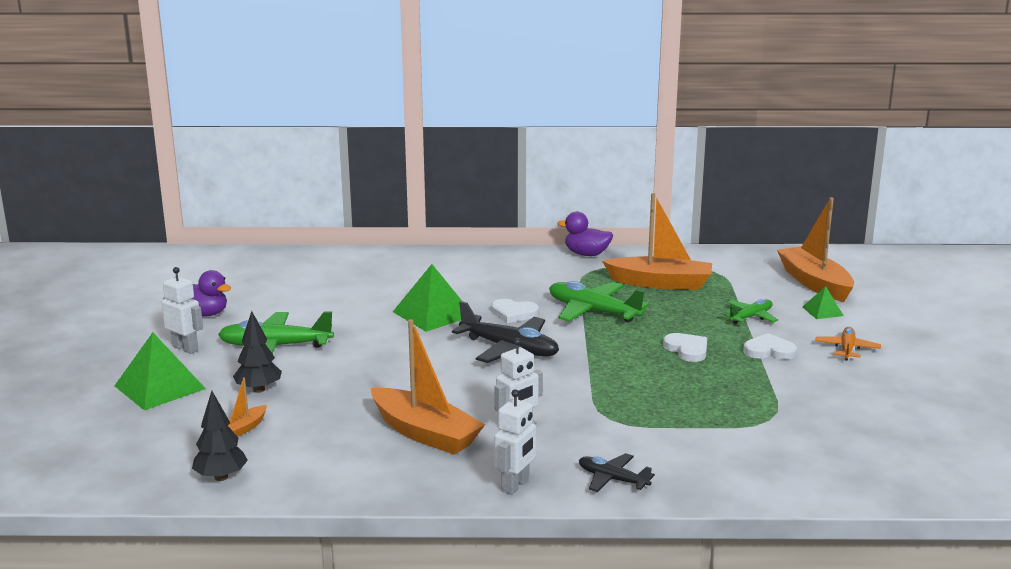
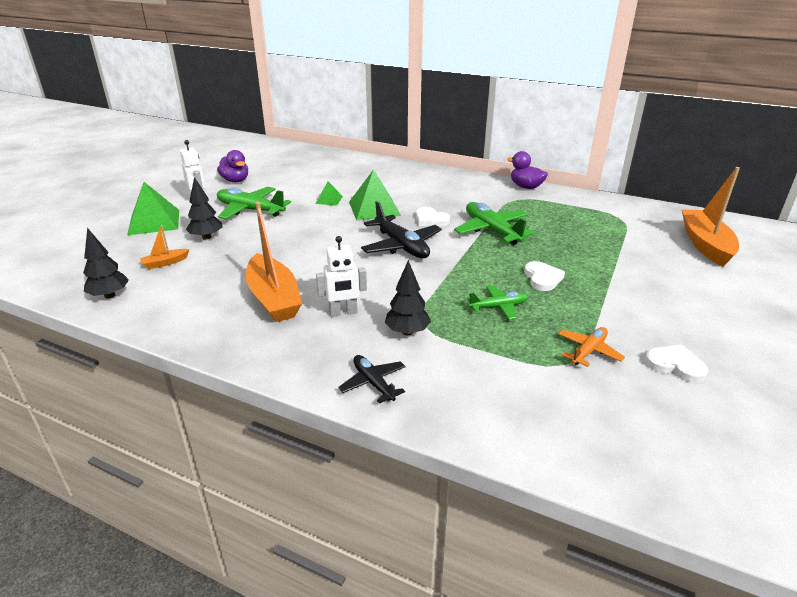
camera: 25 degrees right, 10 degrees up
(515, 485) = (291, 364): white robot -> none
(601, 429) = (407, 332): none -> black tree
(660, 283) = (566, 219): orange boat -> none
(751, 317) = (622, 262): green plane -> green plane (499, 307)
(769, 351) = (617, 296): white heart -> white heart (675, 365)
(822, 311) = (696, 271): green pyramid -> green pyramid (329, 200)
(847, 349) = (696, 312): orange plane -> orange plane (588, 351)

